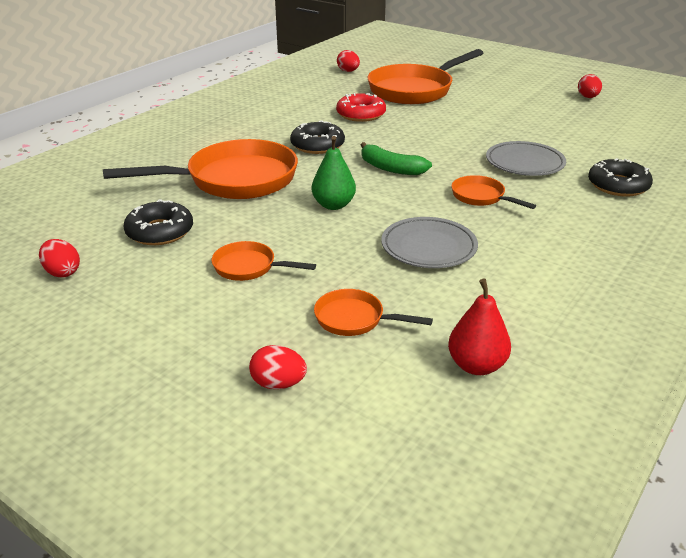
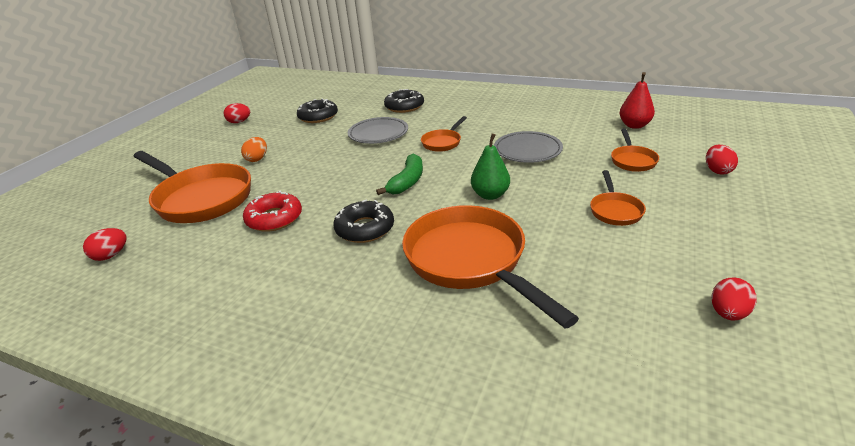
camera: 100 degrees left, 0 degrees up
(160, 231) = (604, 276): black donut -> black donut (318, 117)
(483, 107) = (257, 159): none -> orange egg

